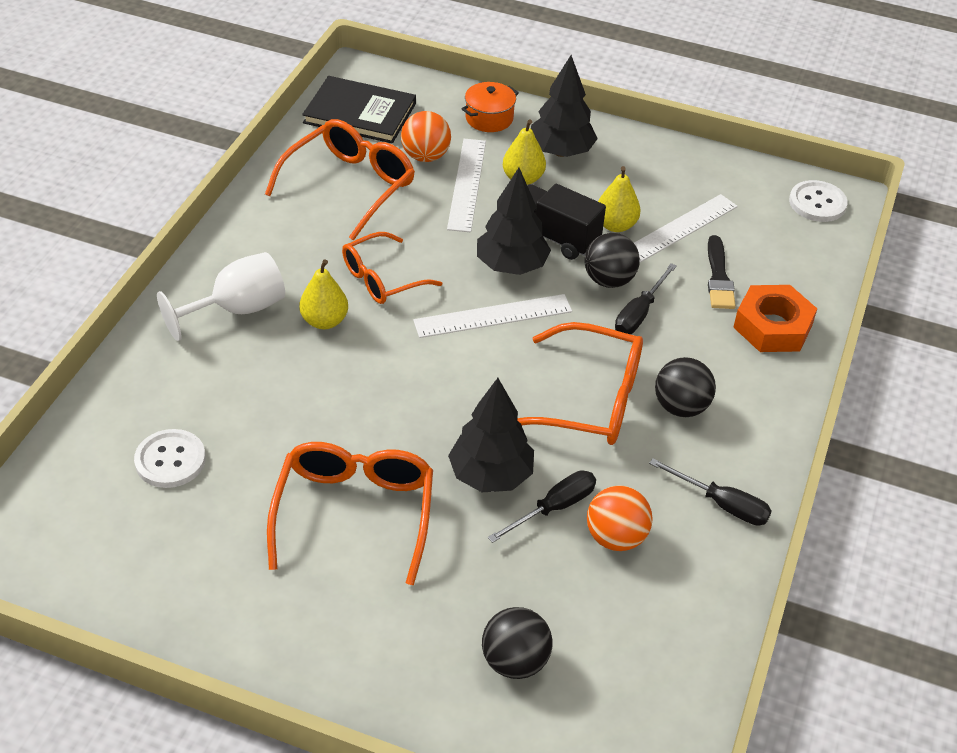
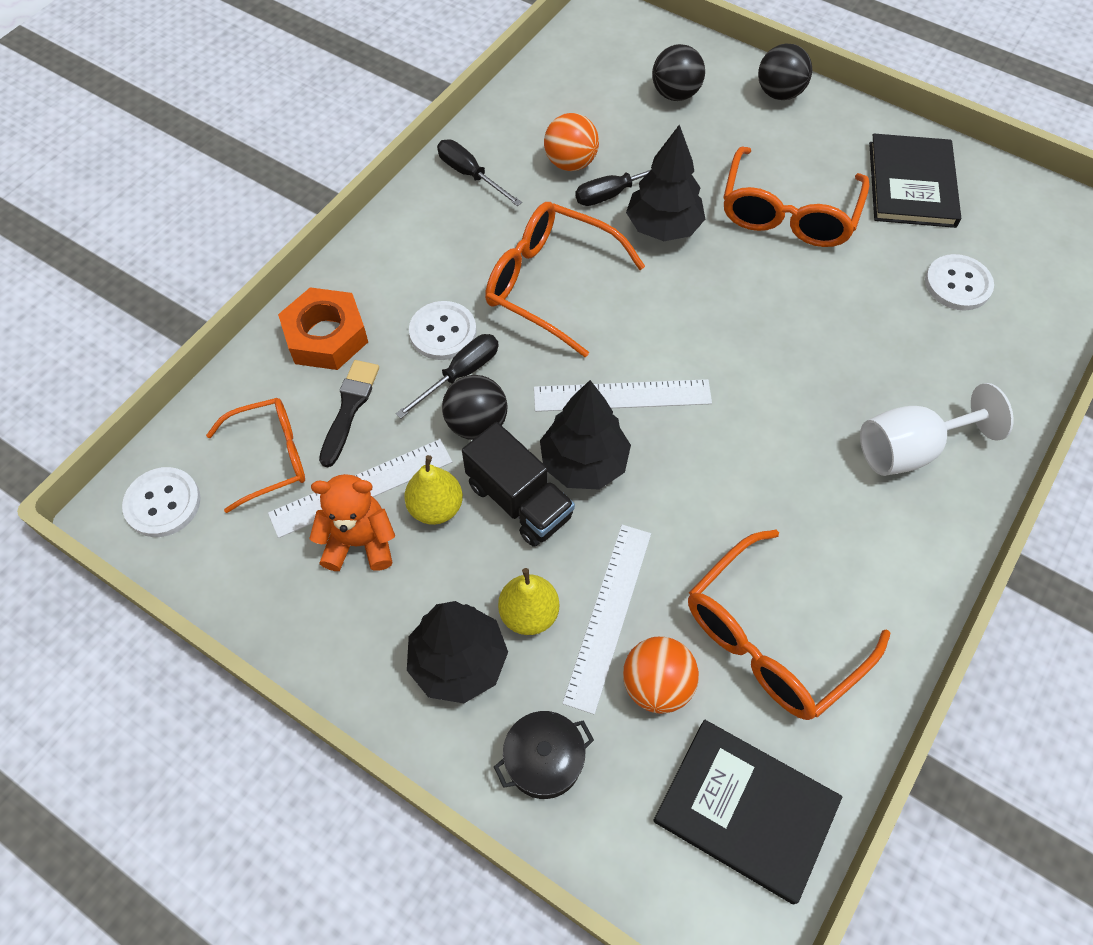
camera: 165 degrees left, 15 degrees up
(207, 574) = (911, 184): none -> black book
(324, 321) = (810, 418): yellow pear -> none
(382, 279) = (741, 468): orange glasses -> orange glasses (271, 457)
(489, 118) = (544, 760): orange pot -> black pot
(661, 200) = (360, 542): none -> orange teddy bear
(671, 344) = (443, 332): none -> white button
(680, 407) = (465, 264): black ball -> black ball (779, 93)

